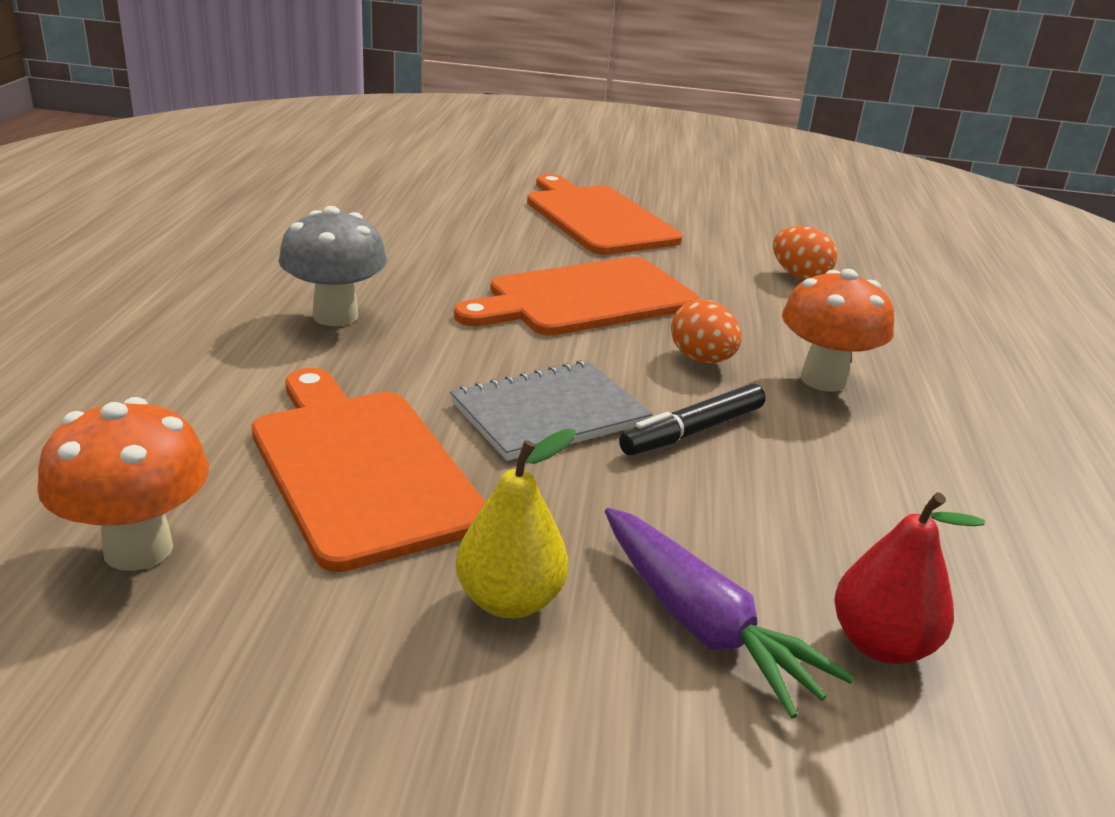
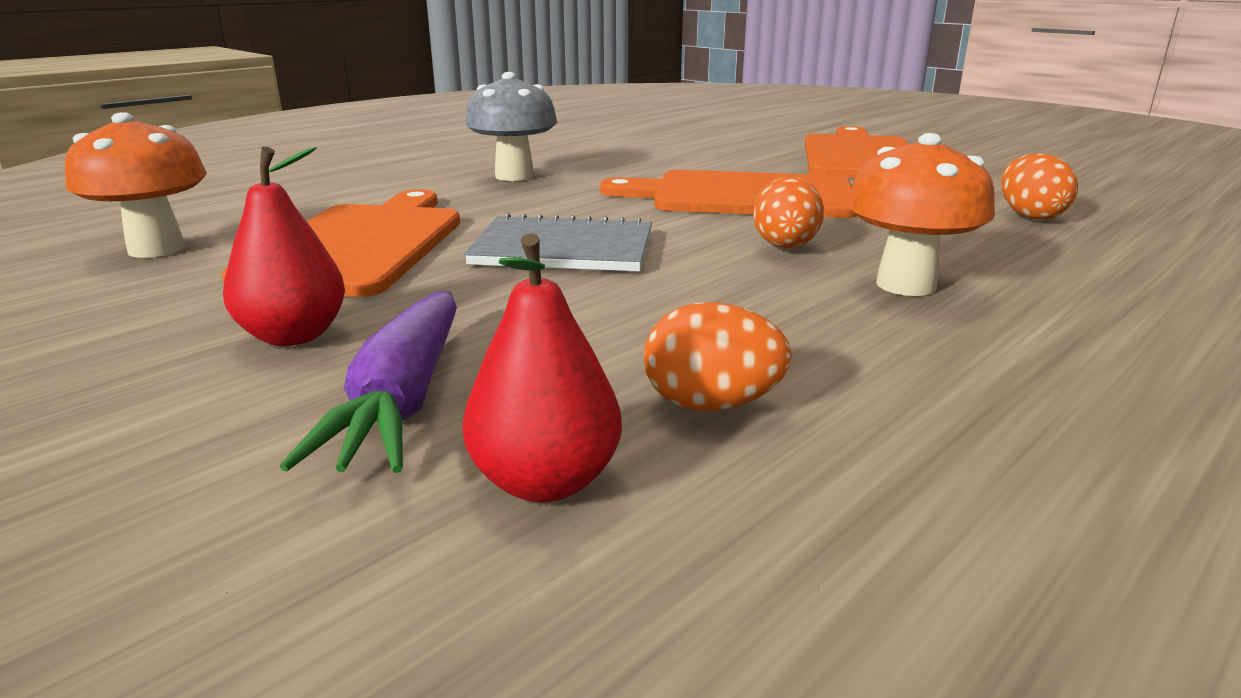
camera: 40 degrees right, 5 degrees down
(509, 600) = (294, 336): yellow pear -> red pear
(693, 431) = (674, 286): black marker -> none
(871, 540) = (711, 404): none -> orange egg

